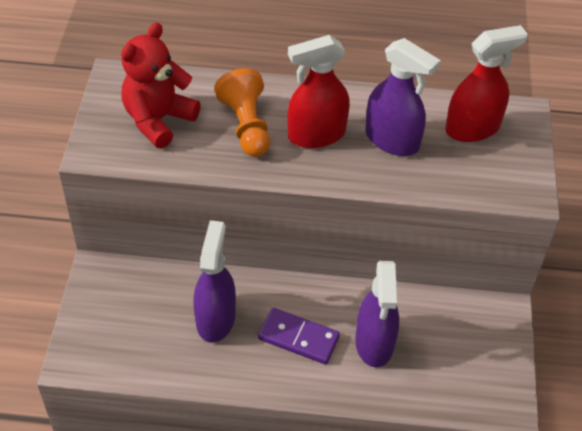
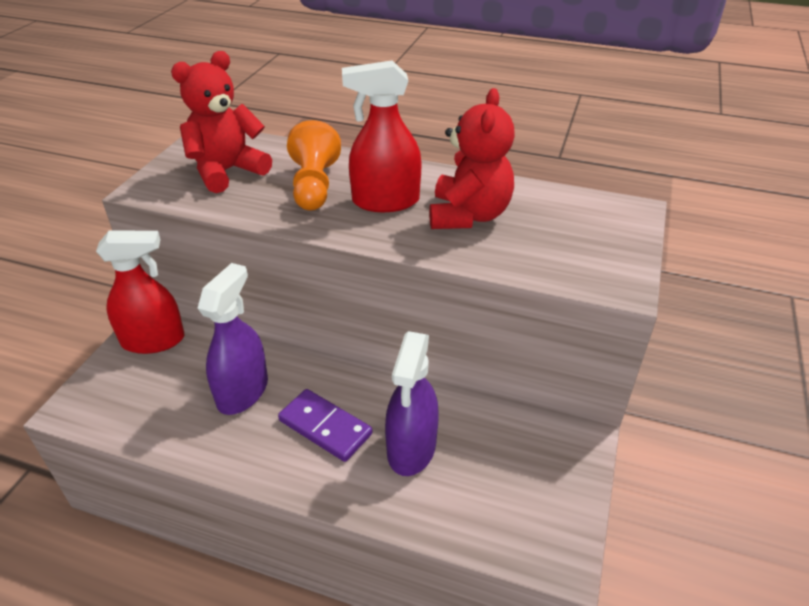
camera: 15 degrees right, 10 degrees down
(392, 140) = (468, 215): purple spray bottle -> red teddy bear
(472, 128) = (567, 216): red spray bottle -> red spray bottle (153, 340)

